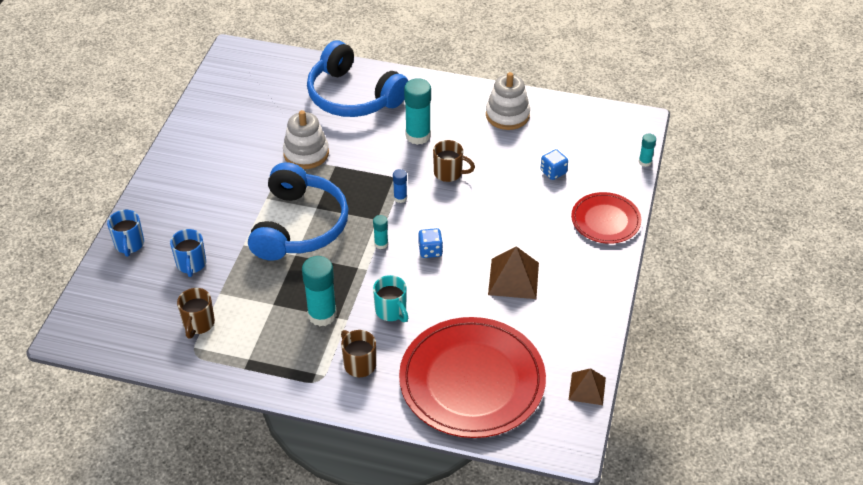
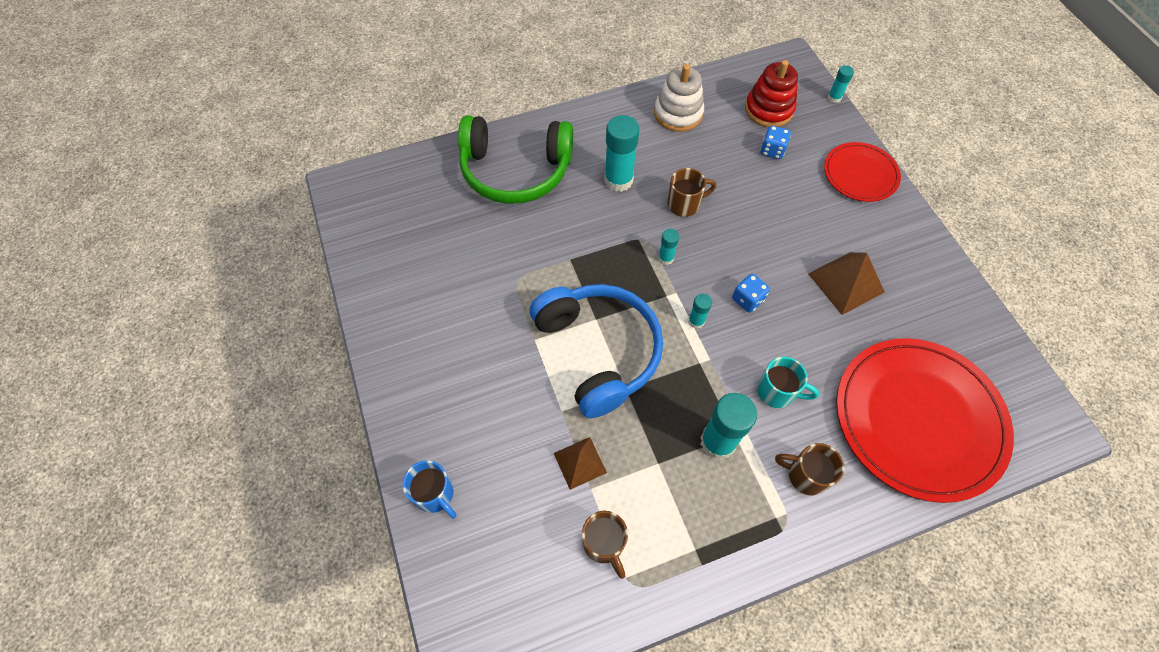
camera: 35 degrees left, 15 degrees up
(191, 264) = (528, 473): blue mug -> none
(306, 153) = (528, 262): white stacking toy -> none
(353, 96) = (515, 170): blue headphones -> green headphones
(400, 198) = (666, 258): blue glue stick -> turquoise glue stick
(581, 145) = (768, 109): none -> red stacking toy
(587, 388) = (1013, 358): brown pyramid -> brown pyramid (580, 462)

